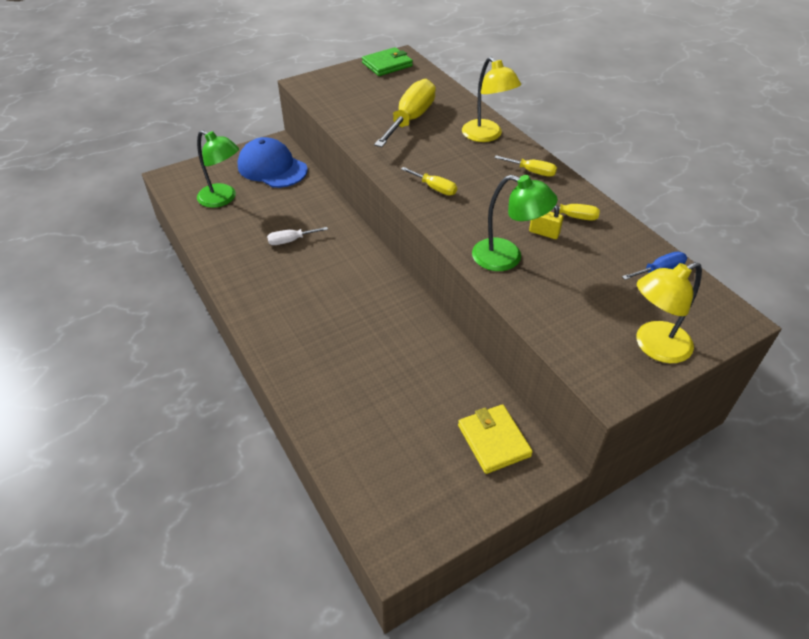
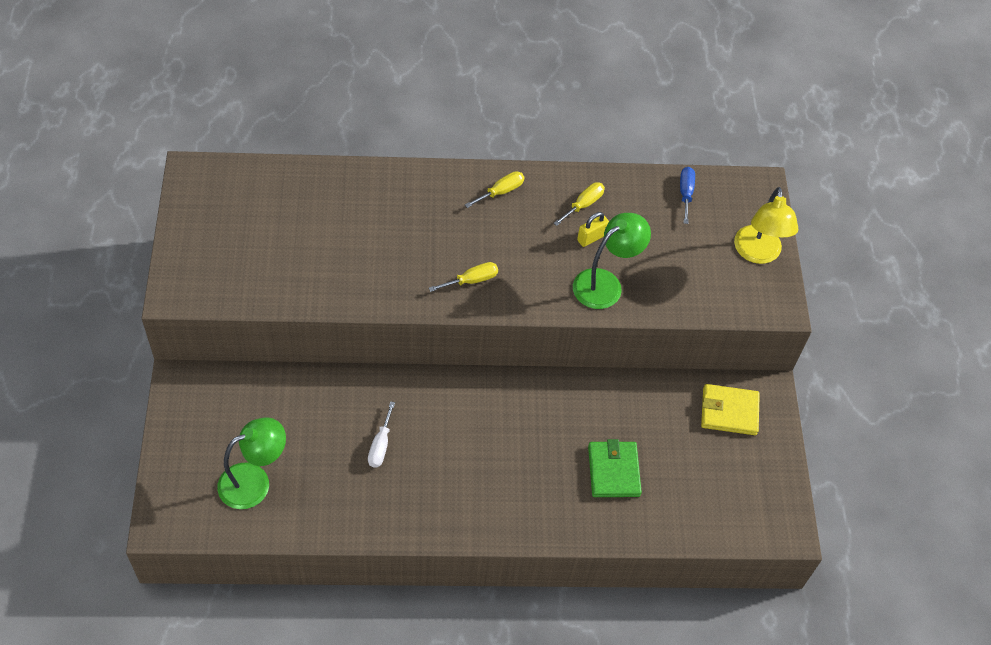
camera: 65 degrees left, 10 degrees up
(272, 168) = (230, 406): blue cap -> none
(387, 64) = (200, 195): green wallet -> green wallet (613, 471)
(410, 119) = (336, 235): yellow screwdriver -> none
(487, 136) = (416, 190): yellow lamp -> none

